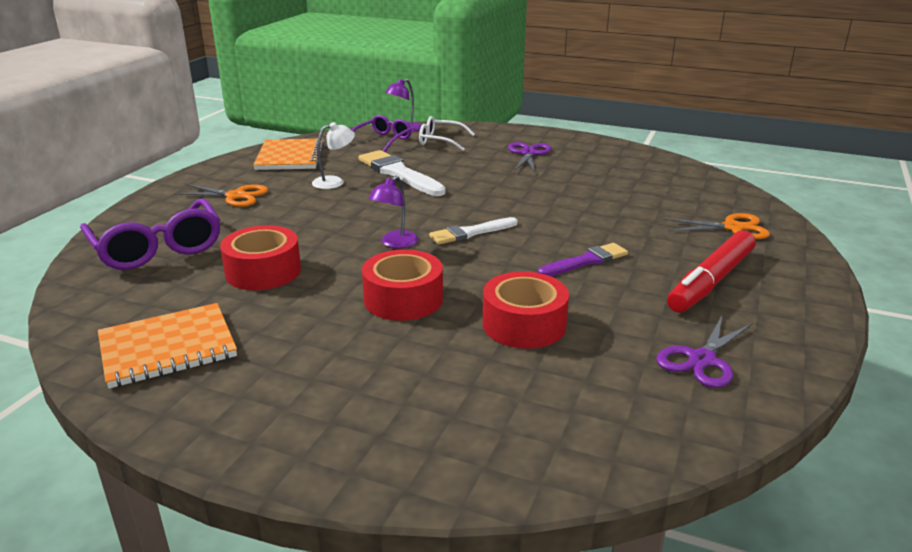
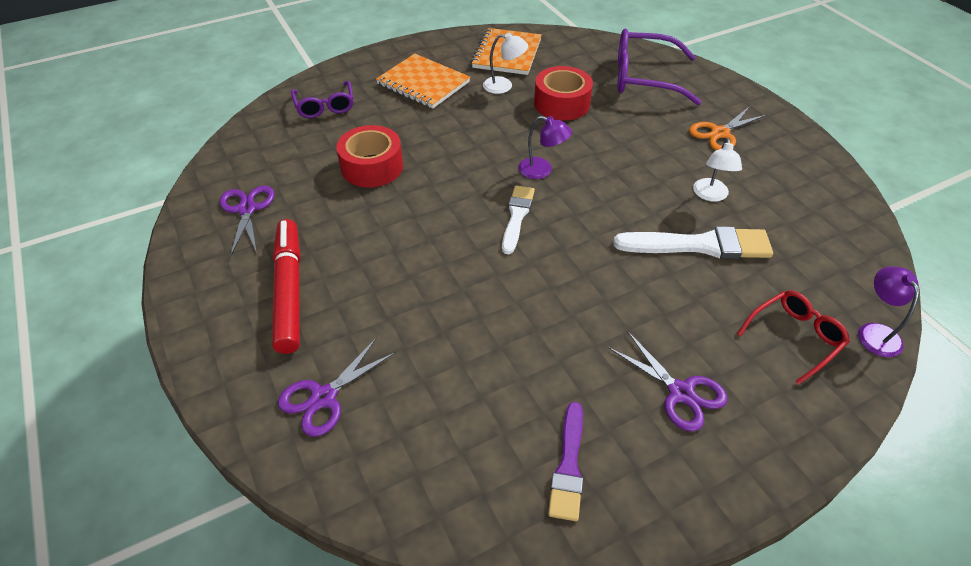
camera: 130 degrees right, 20 degrees up
(260, 317) = (504, 86): none -> white lamp
(290, 157) = (813, 196): orange notebook -> orange notebook (423, 83)
(383, 140) = (831, 288): purple glasses -> purple glasses (325, 106)
(395, 243) = (542, 170): purple lamp -> purple lamp turned 135 degrees clockwise
(403, 299) = (460, 138): red tape -> none
(440, 141) = (795, 337): white glasses -> red glasses
(586, 261) = (400, 247): purple brush -> purple brush (568, 466)
(733, 228) = (323, 398): orange scissors -> purple scissors

